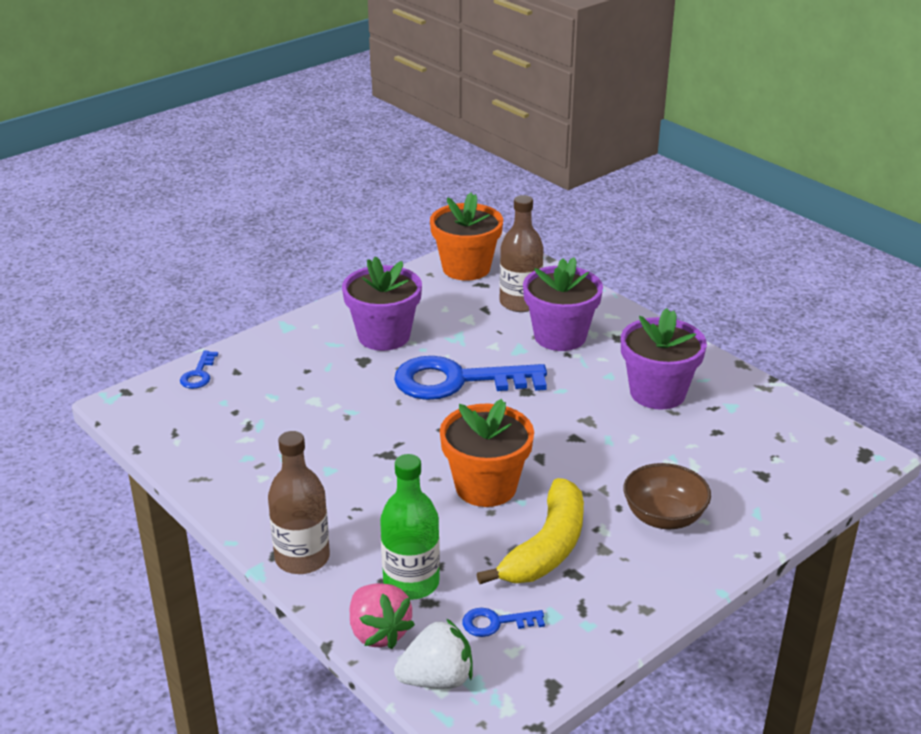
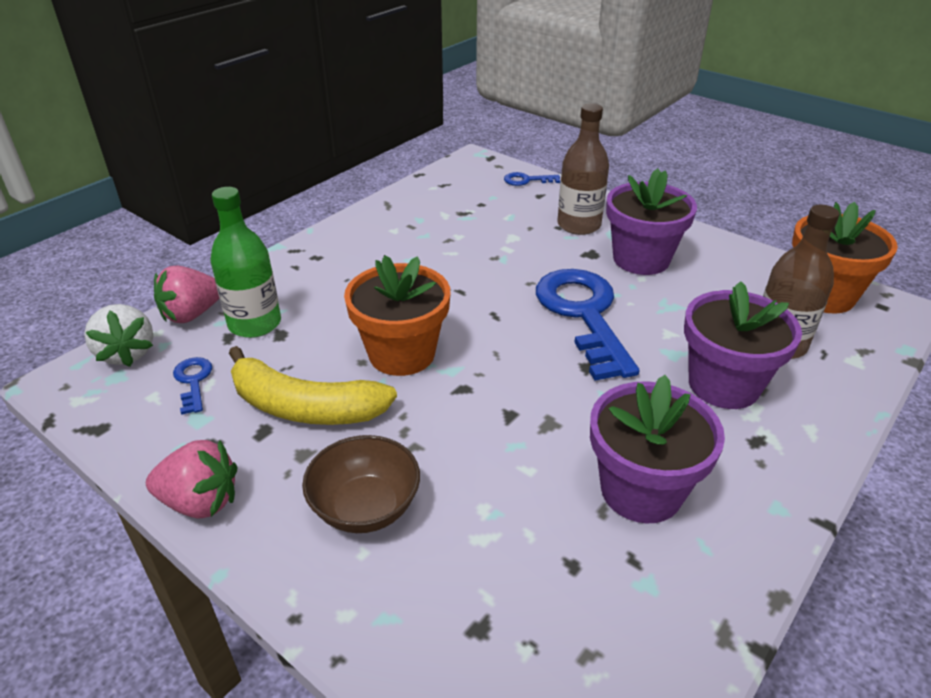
camera: 80 degrees right, 5 degrees up
(302, 558) = (289, 264): brown bottle -> brown bottle (579, 225)
(651, 607) = (200, 502): none -> pink strawberry

